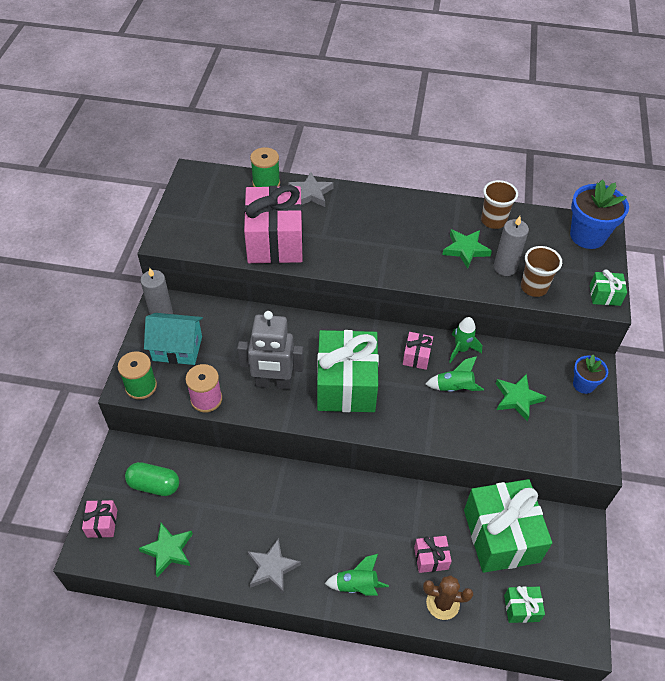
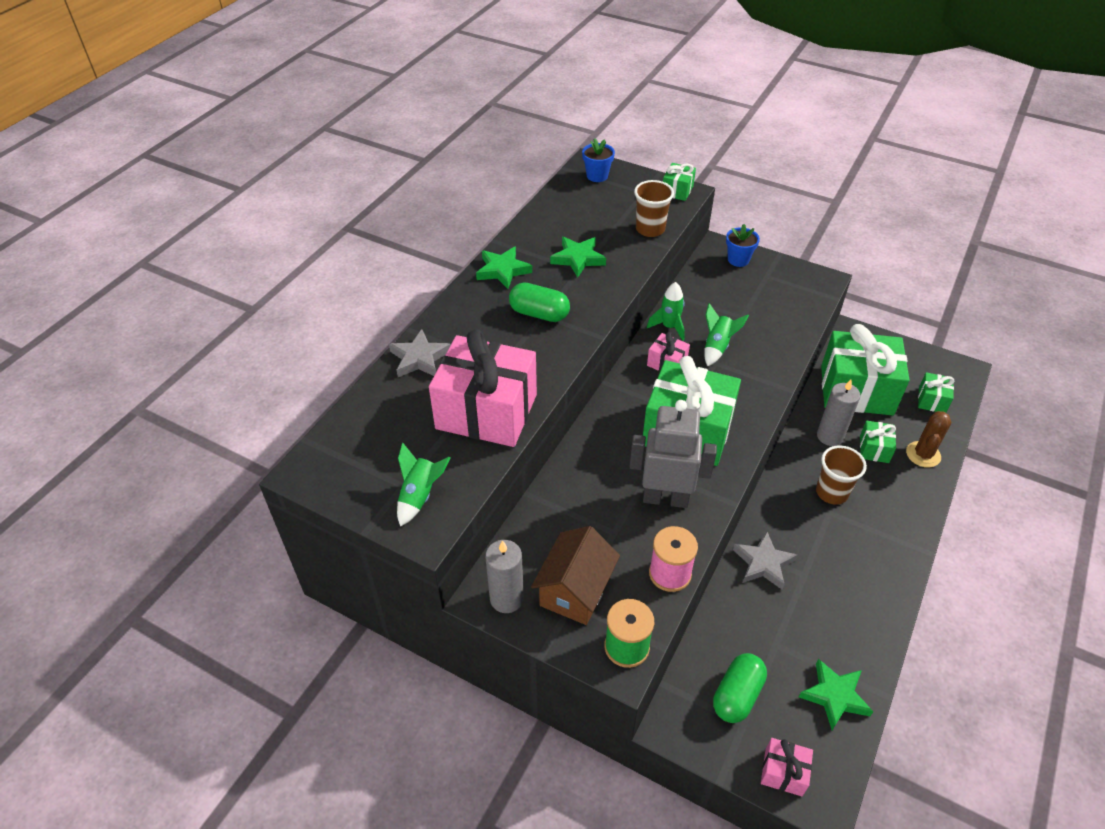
camera: 70 degrees left, 5 degrees down
(177, 348) = (575, 590): turquoise house -> brown house
(266, 183) = (375, 397): green spool -> none
(272, 568) = (870, 589): grey star -> grey star (763, 563)
(273, 383) = (665, 498): grey robot -> grey robot turned 105 degrees counterclockwise
(356, 585) = (898, 517): green rocket -> green rocket (420, 496)
(387, 243) = (539, 314): none -> green capsule
(431, 558) = (874, 449): pink gift -> green gift
(493, 221) = (545, 228): brown cup -> brown cup (831, 492)
(505, 267) = (615, 240): grey candle -> grey candle (830, 436)
(517, 398) = (742, 307): green star -> green star (503, 270)
(587, 236) = (597, 176): blue flower pot -> blue flower pot, size x0.57

